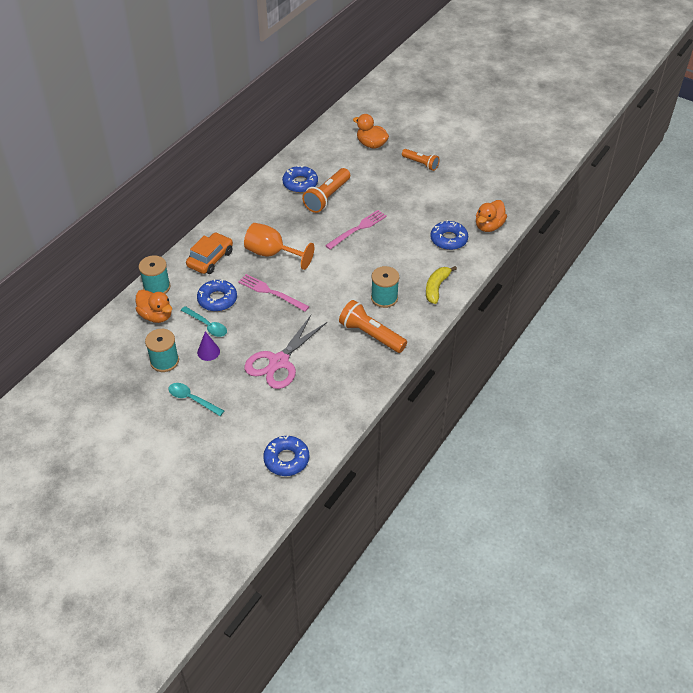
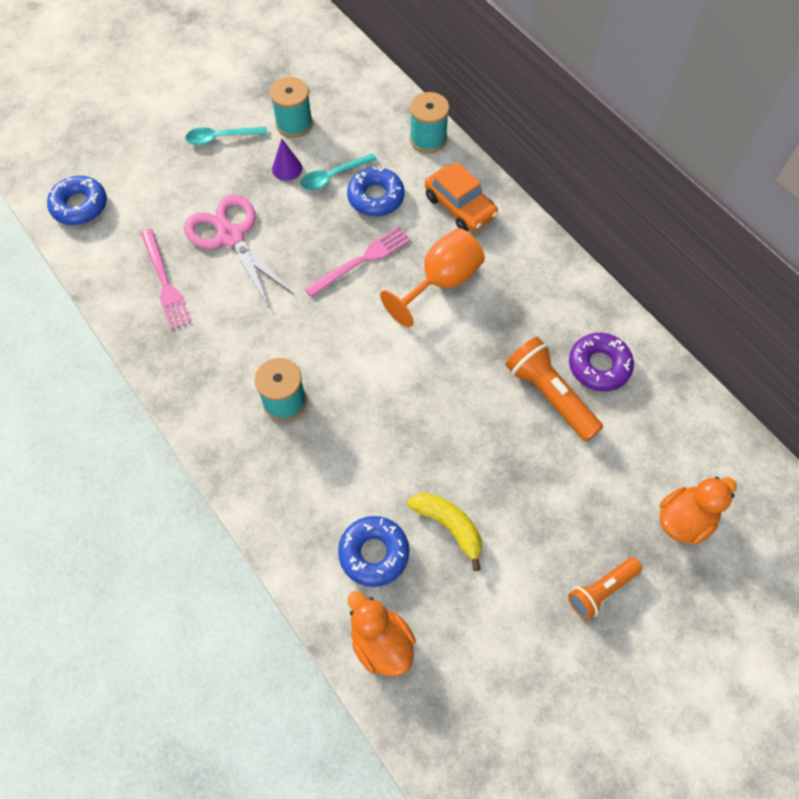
camera: 110 degrees right, 15 degrees up
(156, 316) = (375, 129): orange duck -> none
(192, 399) = (220, 138): turquoise spoon -> turquoise spoon turned 150 degrees counterclockwise
(300, 183) = (599, 366): blue donut -> purple donut
(358, 229) = (454, 416): pink fork -> pink fork (165, 282)
(371, 335) = (221, 358): orange flashlight -> none
(436, 288) = (271, 486): yellow banana -> yellow banana (449, 526)

